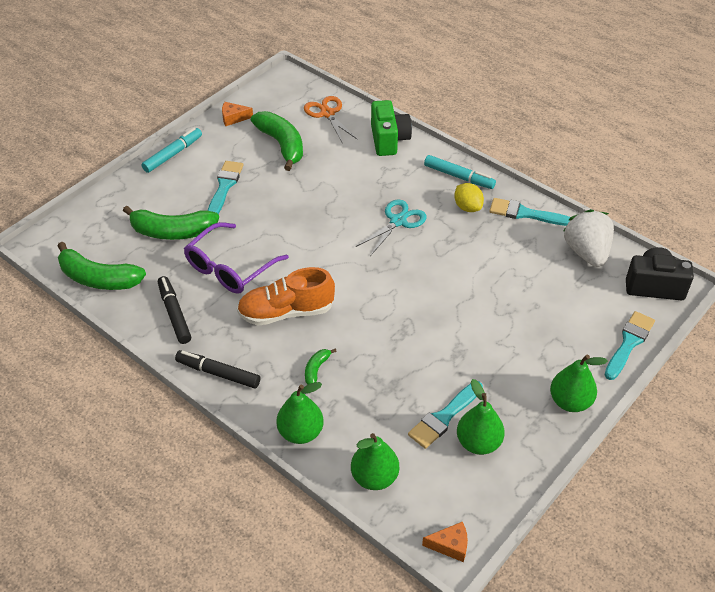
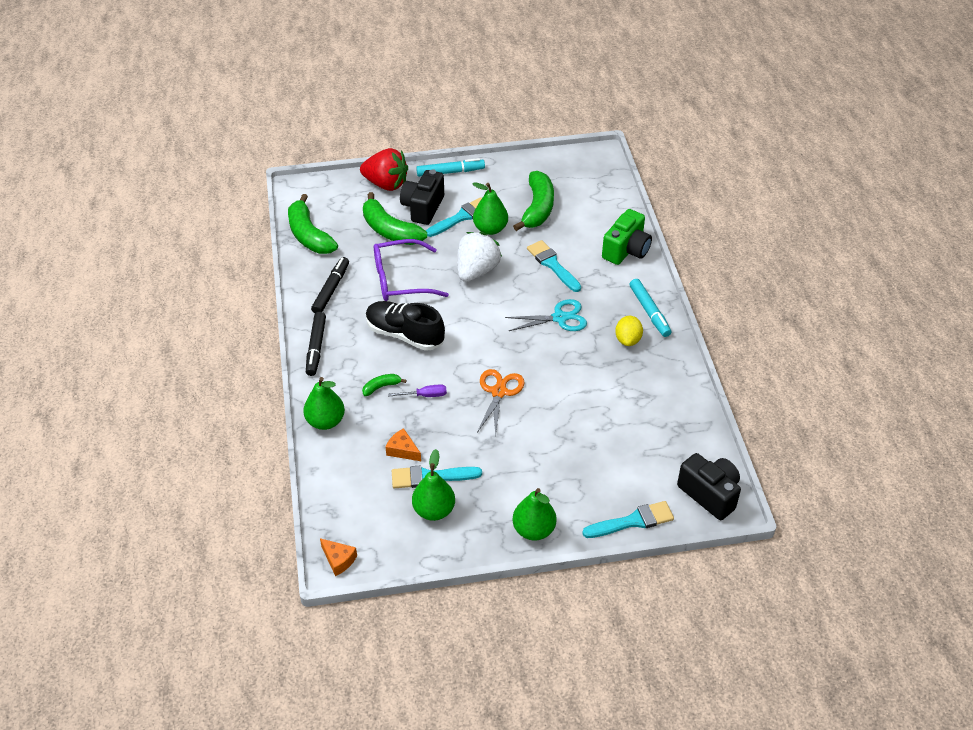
camera: 40 degrees right, 0 degrees up
(124, 194) = (386, 184): none -> red strawberry
(181, 196) = (423, 208): none -> black camera
(218, 373) = (316, 347): black marker -> black marker turned 150 degrees counterclockwise
(233, 118) = (524, 167): orange cheese -> orange cheese (403, 450)
(286, 312) = (405, 335): orange shoe -> black shoe
(327, 114) = (601, 202): orange scissors -> orange scissors (499, 392)
(362, 352) = (425, 395): none -> purple screwdriver
(374, 477) = (340, 483): green pear -> green pear (490, 229)
(525, 213) = (670, 372): turquoise brush -> turquoise brush (552, 265)
(586, 252) = (684, 433): white strawberry -> white strawberry (476, 271)

